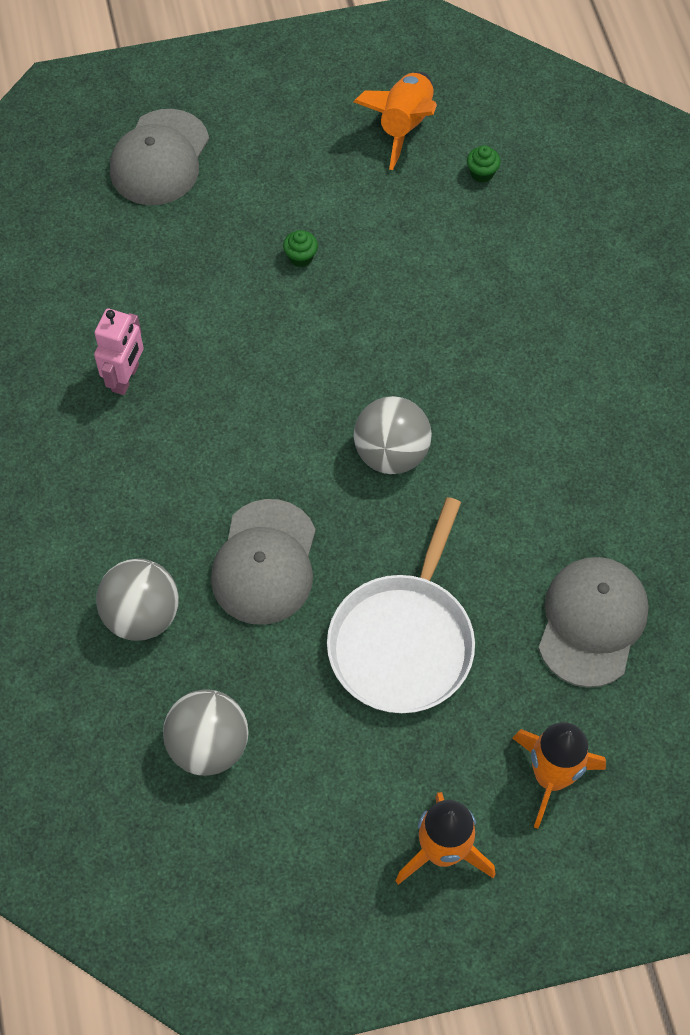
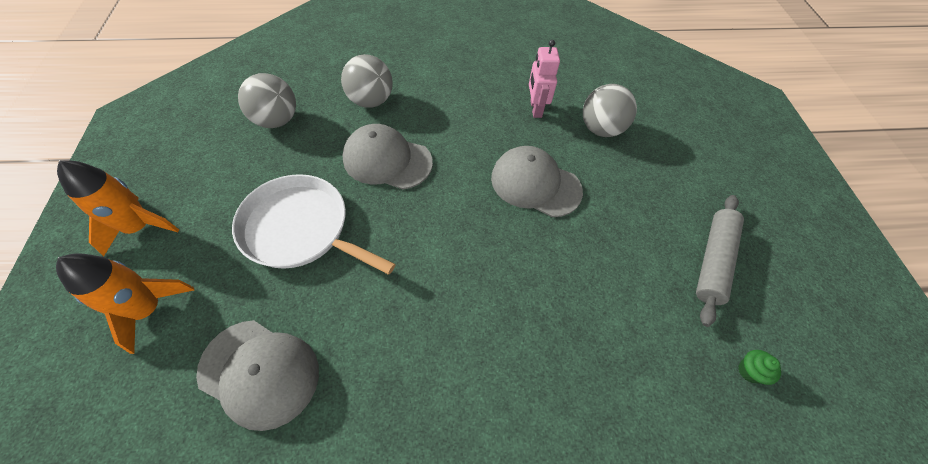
camera: 95 degrees right, 5 degrees down
(126, 378) = (535, 109): pink robot -> pink robot turned 60 degrees clockwise
(160, 158) = (715, 141): grey cap -> grey cap (535, 184)
(301, 257) = (636, 212): green cupcake -> none
(357, 186) = (713, 261): none -> grey rolling pin
(391, 453) = (455, 245): grey ball -> grey ball (600, 129)
(404, 126) = (790, 309): orange rocket -> none

